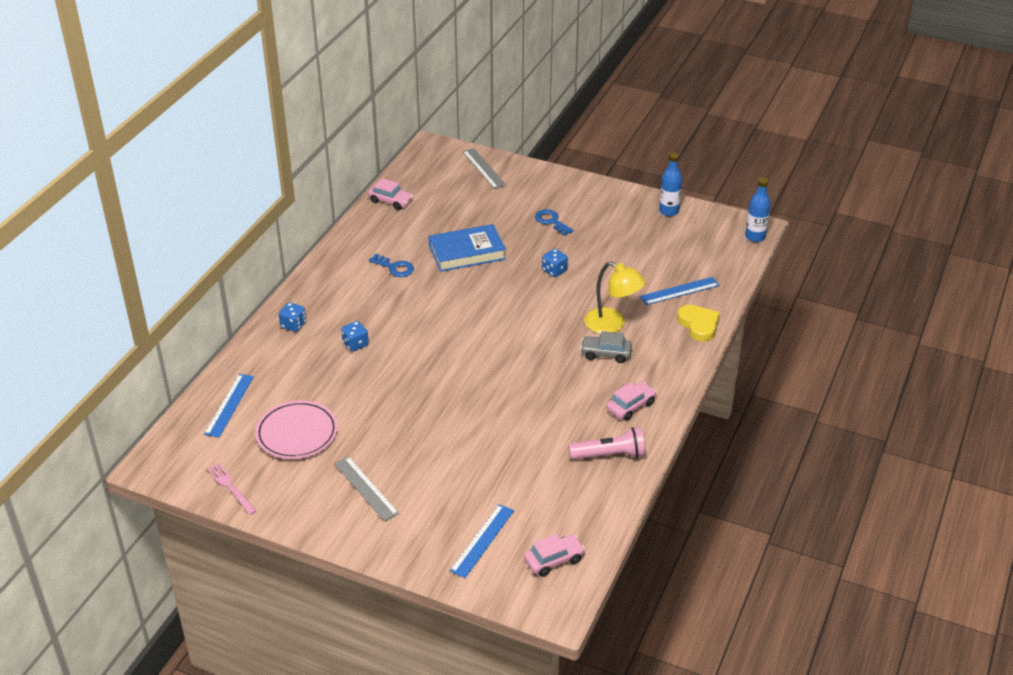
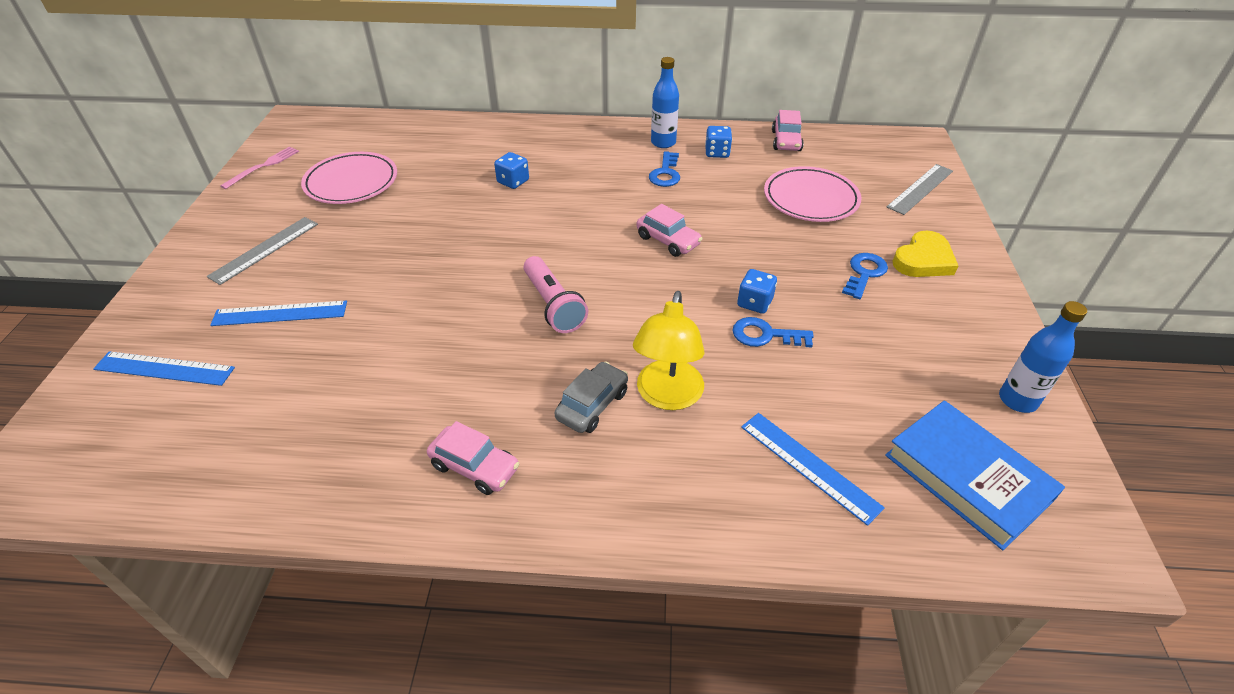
camera: 70 degrees right, 5 degrees up
(229, 405) = (387, 135): blue ruler -> blue ruler (280, 313)
(293, 325) = (527, 137): blue dice -> blue dice (717, 153)
(467, 215) = (810, 199): none -> pink plate
(467, 252) = (735, 217): blue book -> blue book (967, 477)
(554, 560) = (113, 454): pink car -> pink car (668, 240)
(583, 275) = (765, 335): none -> blue key
(606, 354) = (592, 405): grey car -> grey car turned 45 degrees clockwise
(609, 455) = (350, 467): pink flashlight -> pink flashlight (553, 305)
(699, 325) = (732, 518): yellow heart -> yellow heart (923, 260)
(755, 237) = (1069, 556): blue bottle -> blue bottle (663, 143)

